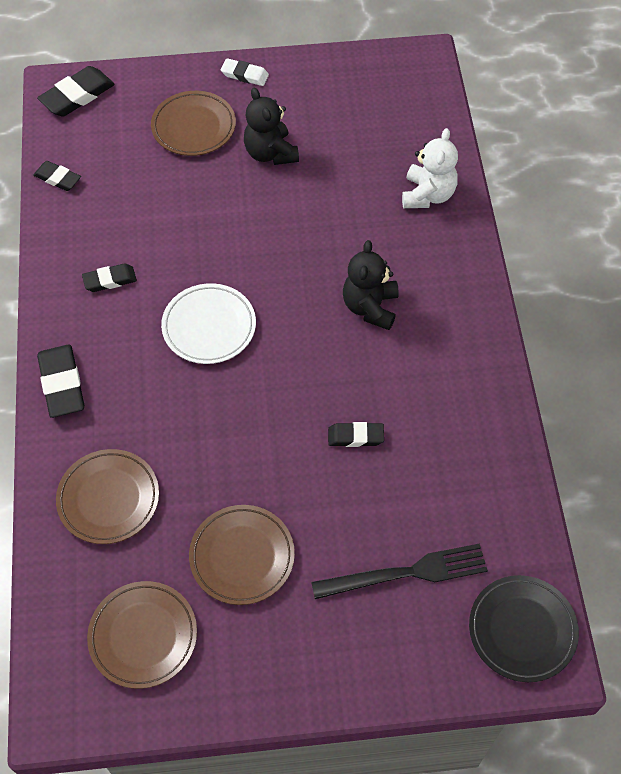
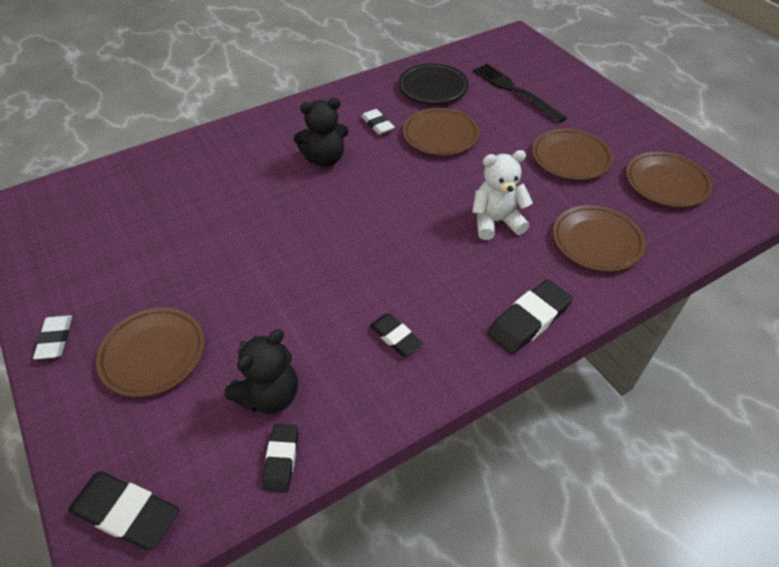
camera: 115 degrees left, 10 degrees down
(209, 326) = (401, 243): white plate -> none
(270, 153) = (174, 275): black teddy bear -> black teddy bear (269, 395)
(355, 436) = (440, 135): black eraser -> brown plate
(409, 380) = (377, 124): none -> white eraser
(428, 195) = (192, 160): white teddy bear -> white teddy bear (496, 222)
(522, 630) = (509, 47): black plate -> black plate (433, 88)

